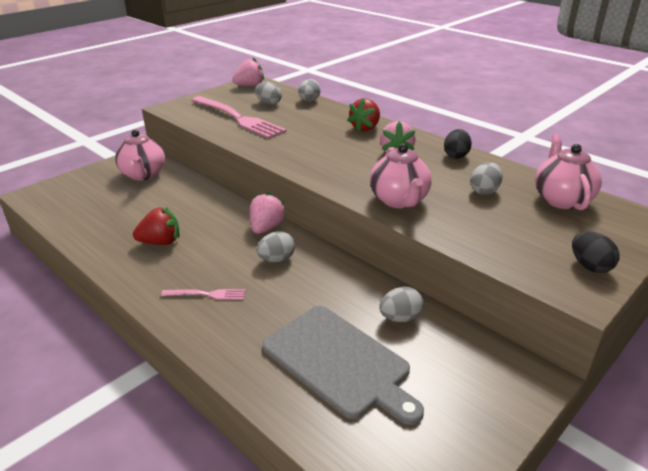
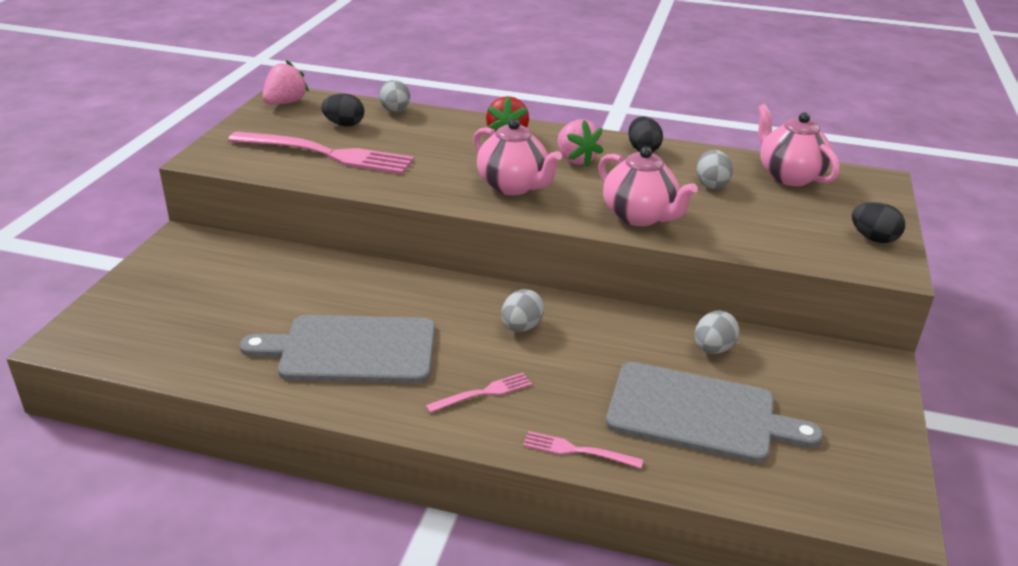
camera: 30 degrees left, 0 degrees up
(143, 175) = (218, 267): pink teapot -> pink teapot (513, 186)
(160, 242) = (351, 349): red strawberry -> grey cutting board
(225, 355) = (577, 451): none -> pink fork
(266, 228) = (469, 293): pink strawberry -> none
(268, 103) = (344, 124): grey egg -> black egg

